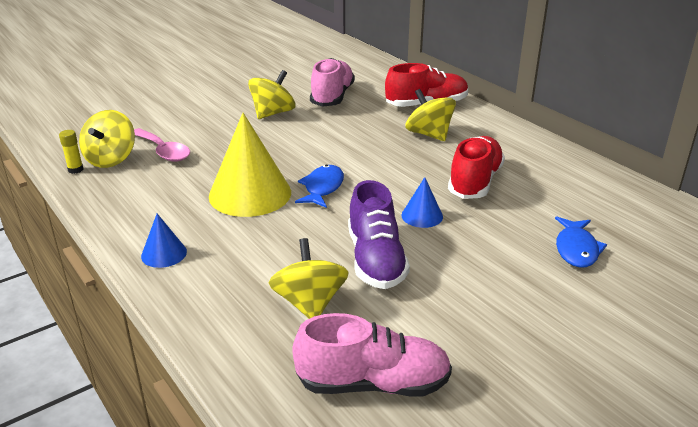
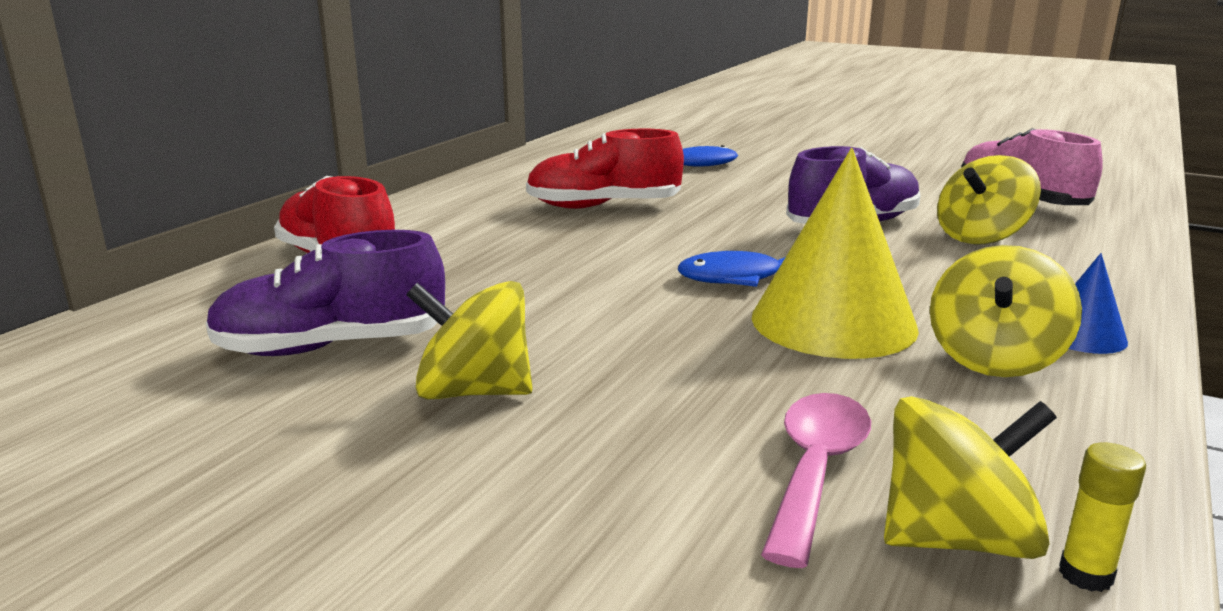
camera: 115 degrees left, 10 degrees down
(332, 97) = (332, 347): pink shoe -> purple shoe
(422, 216) = (725, 218): blue cone -> none
(429, 134) = (472, 244): yellow spinning top -> yellow spinning top (994, 359)

